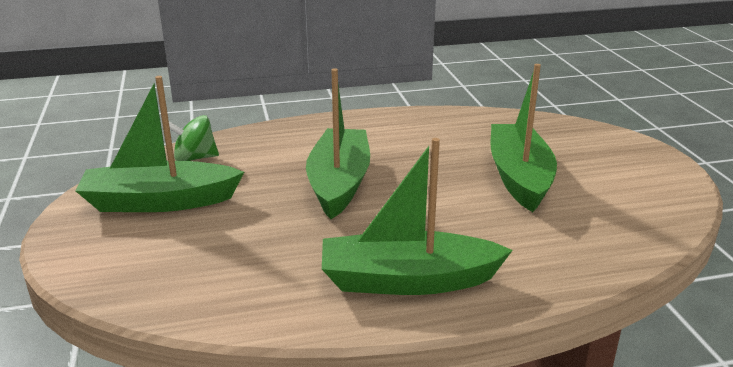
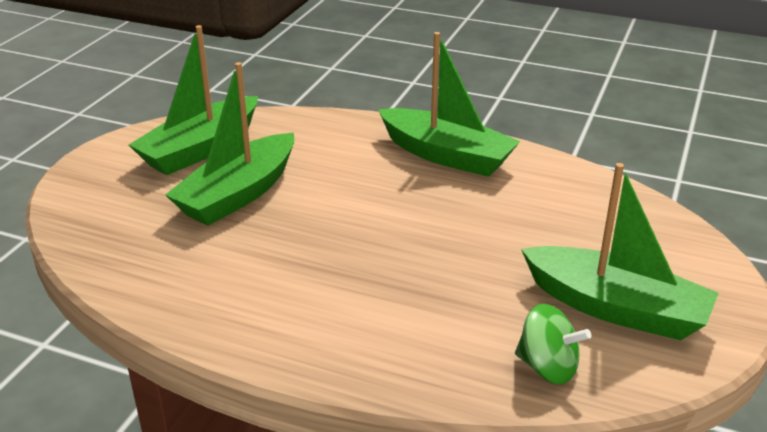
camera: 145 degrees left, 5 degrees up
(339, 183) = (409, 255): green boat -> green boat (200, 149)

